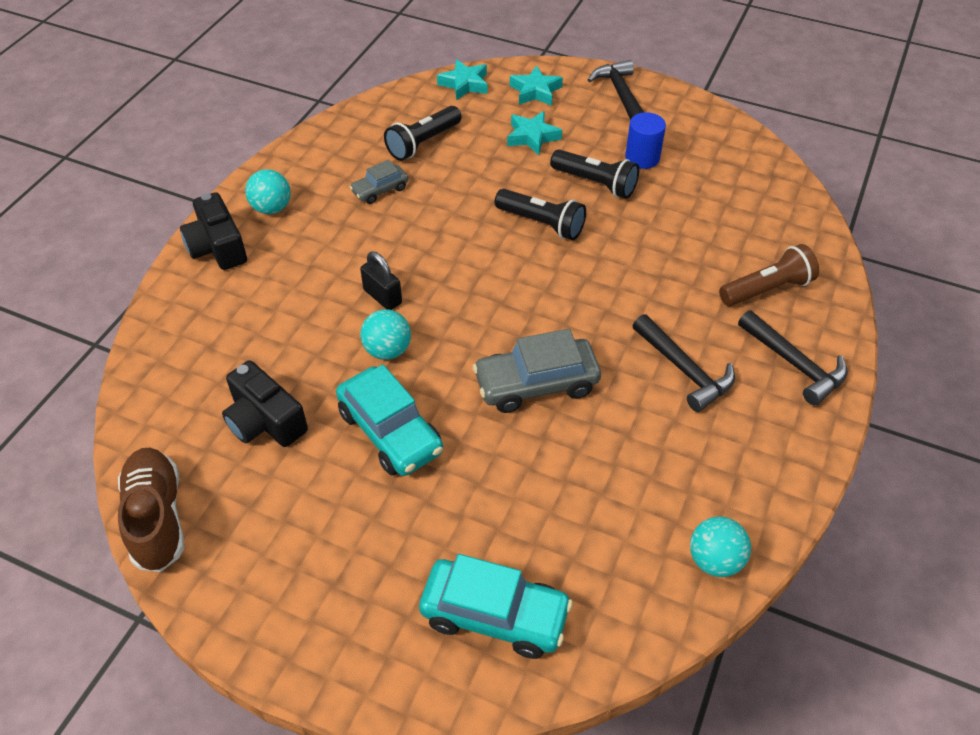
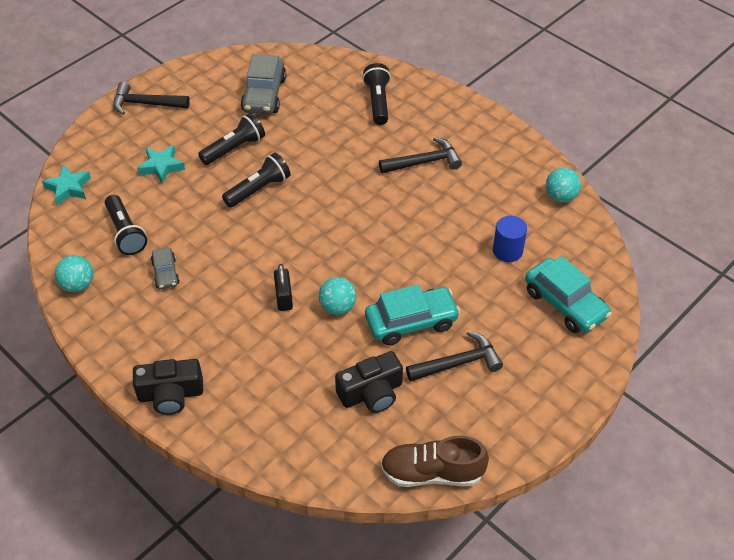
camera: 70 degrees left, 0 degrees up
(272, 208) = (144, 349): turquoise ball -> turquoise ball (78, 285)
(382, 297) = (284, 298): black padlock -> black padlock turned 75 degrees counterclockwise
(494, 615) = (565, 304): turquoise car -> turquoise car turned 105 degrees clockwise
(535, 91) = (108, 149): turquoise star -> none
(536, 384) = (404, 235): grey car -> grey car (264, 95)
(642, 158) = (223, 116): blue cylinder -> blue cylinder (507, 251)
(767, 289) = (378, 102): brown flashlight -> black flashlight
(794, 364) = (441, 113): black hammer -> black hammer (458, 363)

